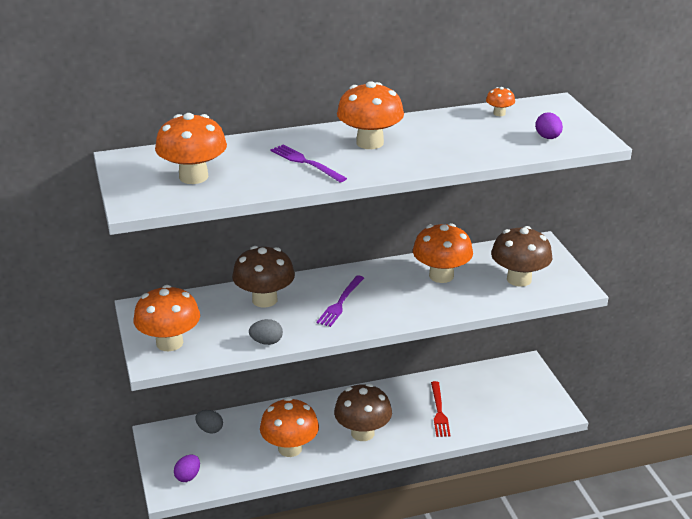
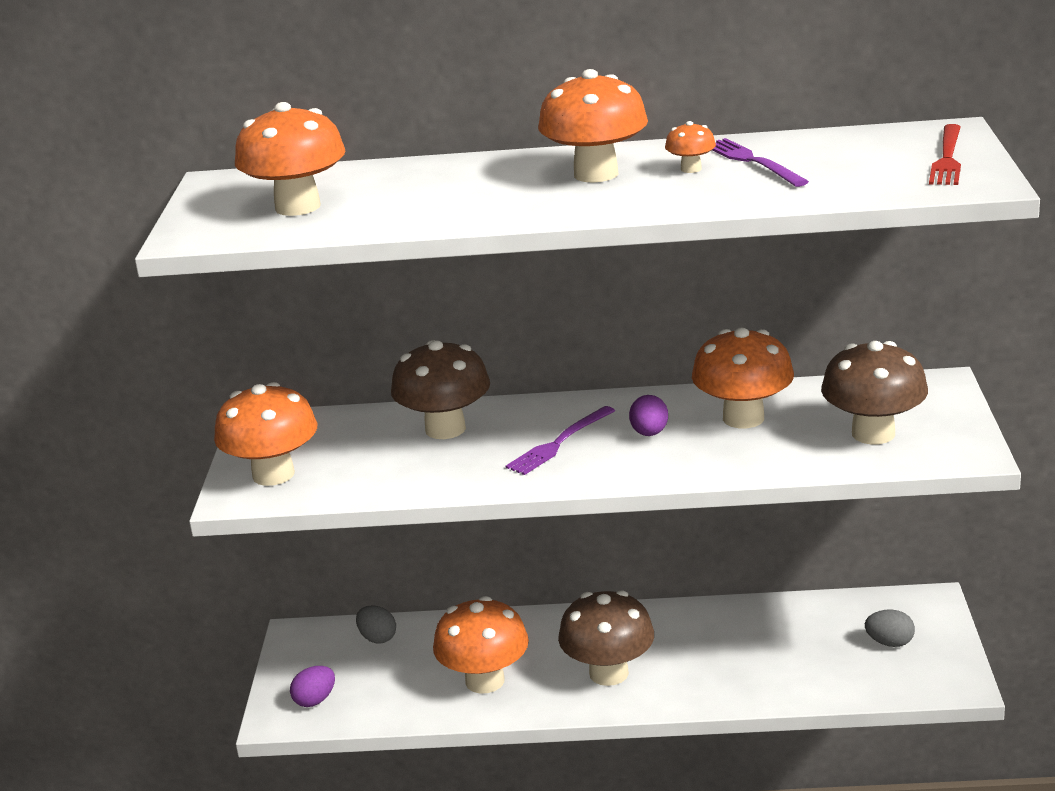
camera: 20 degrees right, 5 degrees down
(266, 342) = (415, 487): grey egg -> grey egg (889, 643)
(306, 163) = (476, 196): purple fork -> purple fork (752, 161)
(439, 411) = (748, 656): red fork -> red fork (947, 158)
(499, 113) = (839, 142): orange mushroom -> orange mushroom (691, 169)
(548, 137) = (898, 177): purple egg -> purple egg (649, 433)

